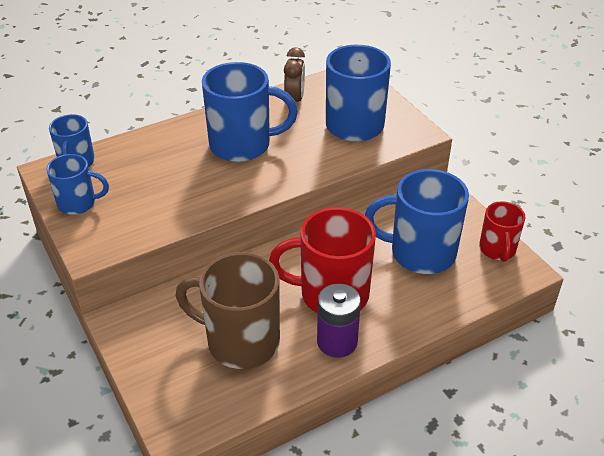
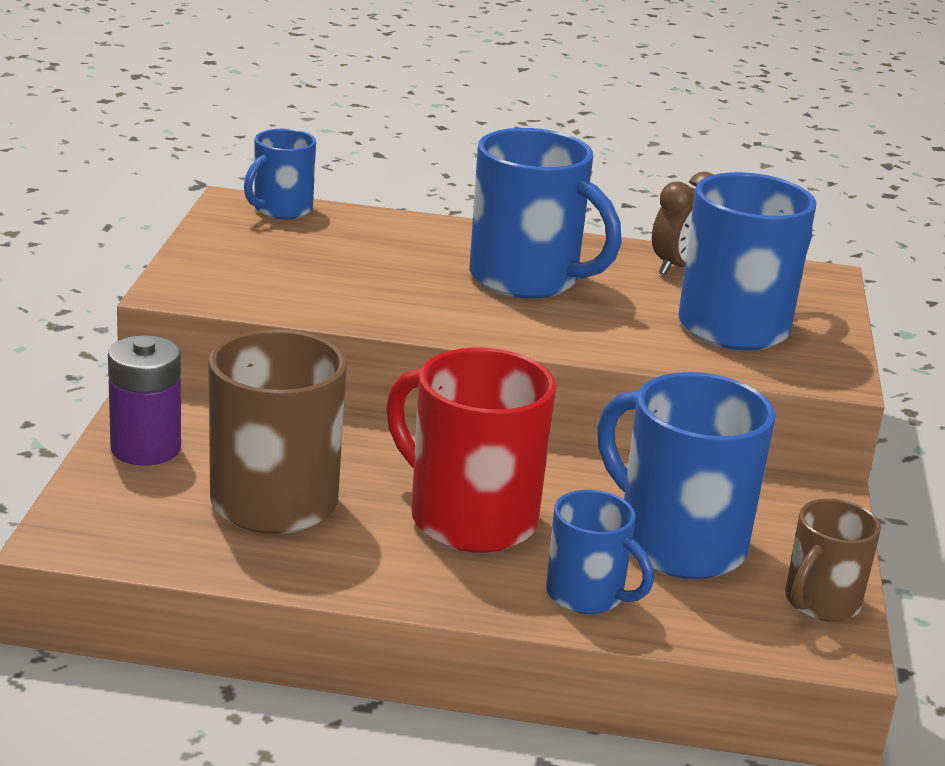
camera: 35 degrees right, 15 degrees down
(78, 203) = (227, 244): blue mug -> blue mug (587, 595)
(337, 341) = (402, 568): purple battery -> purple battery (146, 448)
(497, 250) = (820, 603): red mug -> brown mug

